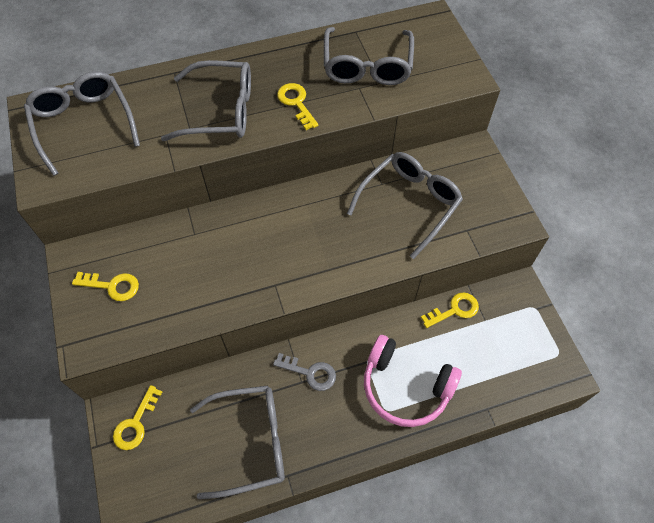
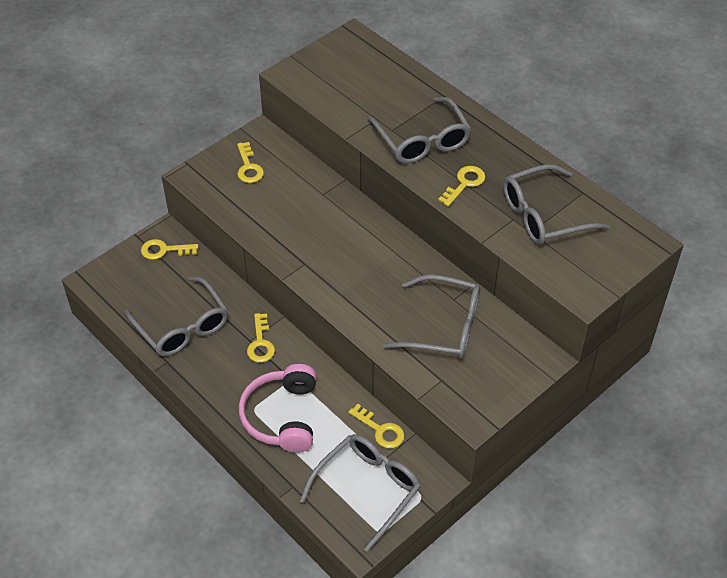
camera: 65 degrees right, 10 degrees down
(84, 124) = (355, 70): grey glasses -> grey glasses (367, 489)
(310, 373) = (260, 343): grey key -> yellow key

